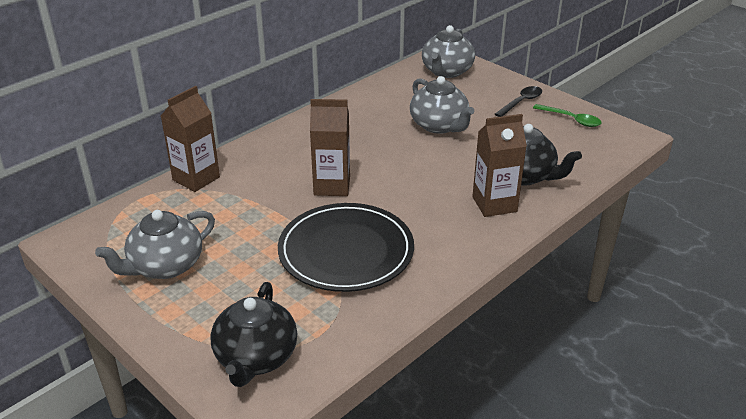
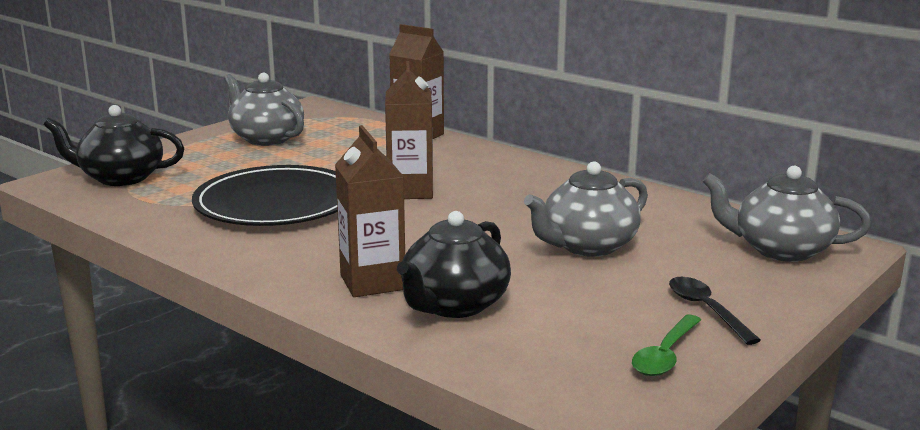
camera: 85 degrees right, 15 degrees down
(521, 102) = (706, 310): black spoon -> black spoon turned 150 degrees counterclockwise

